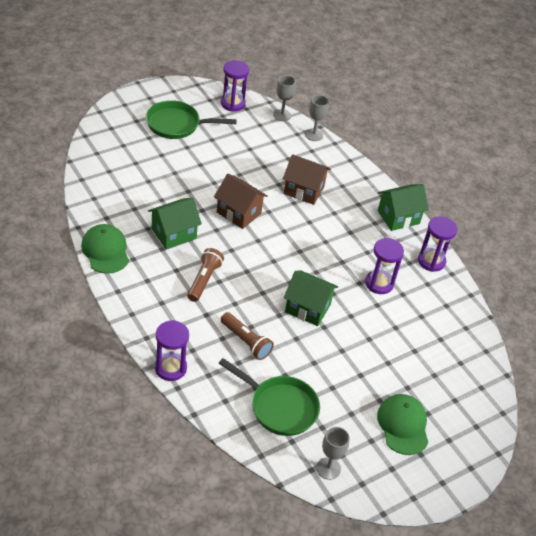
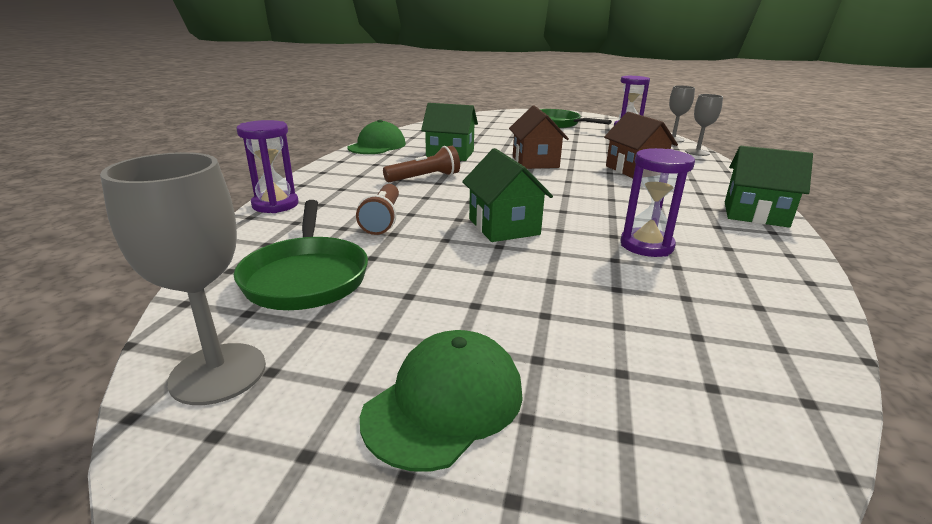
camera: 50 degrees right, 20 degrees down
(328, 468) = (218, 373): grey goblet -> grey goblet, size x1.53
(431, 261) = (776, 259): purple hourglass -> none

